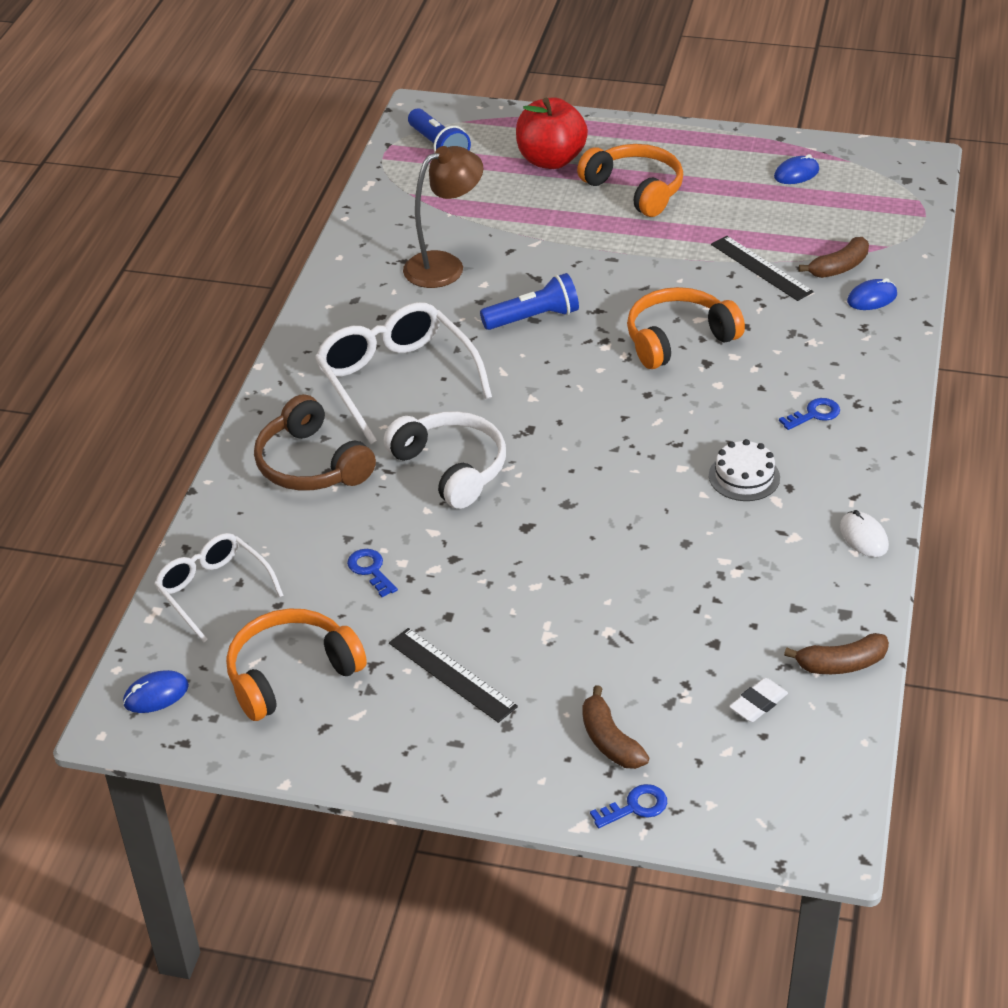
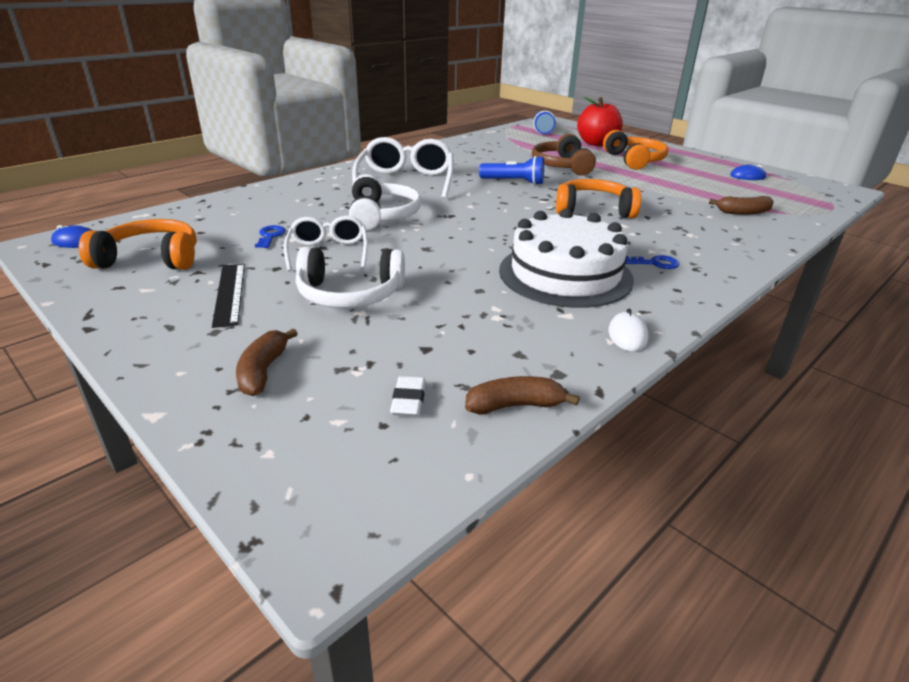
camera: 30 degrees right, 10 degrees down
(213, 590) = (183, 217): white glasses -> white glasses (328, 252)
(311, 464) = (313, 193): brown headphones -> brown headphones (561, 166)
(445, 265) = (491, 157): brown lamp -> none
(570, 613) = (350, 294): none -> white headphones
(635, 807) = (210, 423): blue key -> none
(744, 477) = (565, 274): white cake -> white cake, size x2.23
(758, 703) = (408, 400): white eraser -> white eraser turned 75 degrees counterclockwise
(761, 268) = (684, 200): black ruler -> none
(841, 664) = (515, 405): brown banana -> brown banana turned 150 degrees clockwise
(872, 298) = (756, 229): blue mouse -> none

